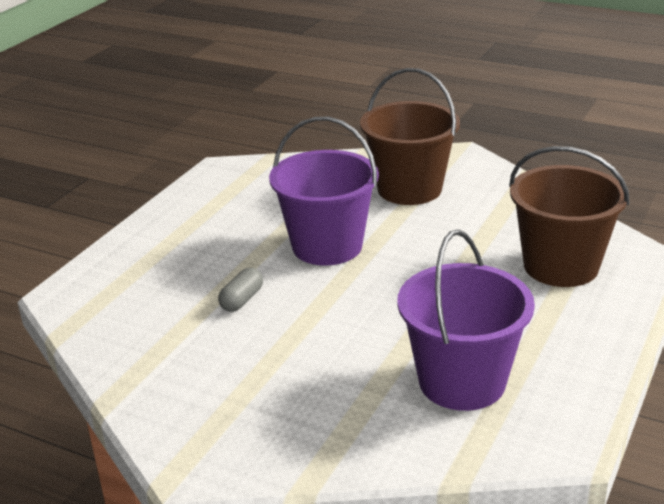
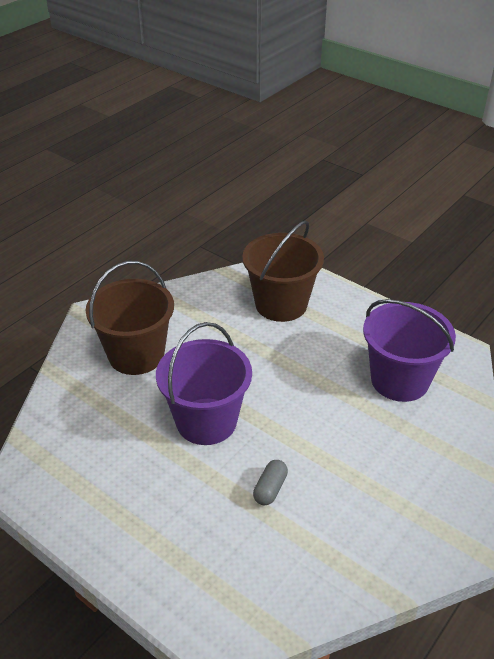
camera: 80 degrees left, 10 degrees up
(242, 300) = (270, 489): grey capsule -> grey capsule turned 75 degrees clockwise

